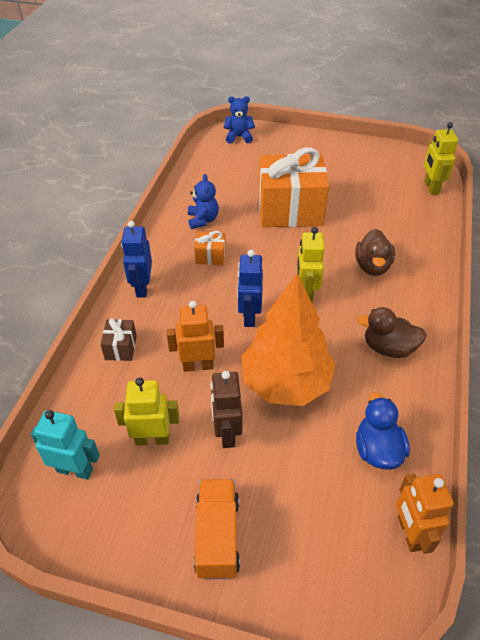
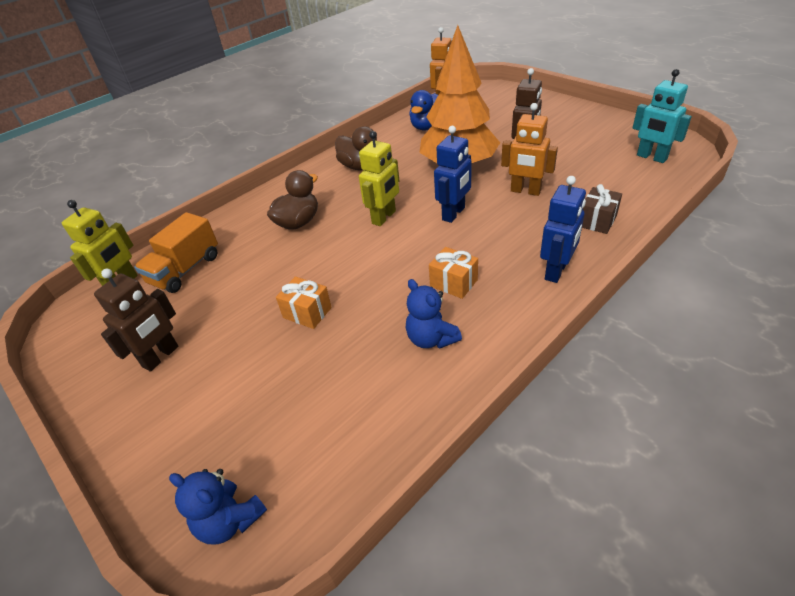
camera: 145 degrees left, 5 degrees down
(152, 439) = (584, 160): yellow robot -> none
(203, 220) = (431, 339): blue teddy bear -> blue teddy bear turned 60 degrees counterclockwise
(217, 536) = (555, 117): orange truck -> orange truck (185, 270)
(290, 210) = (307, 312): orange gift -> orange gift, size x0.42
(345, 167) = (161, 357): none -> brown robot

